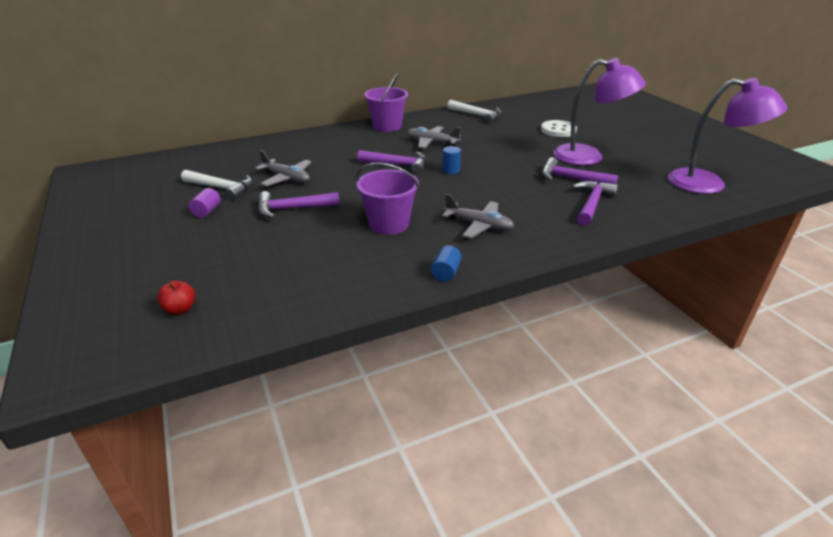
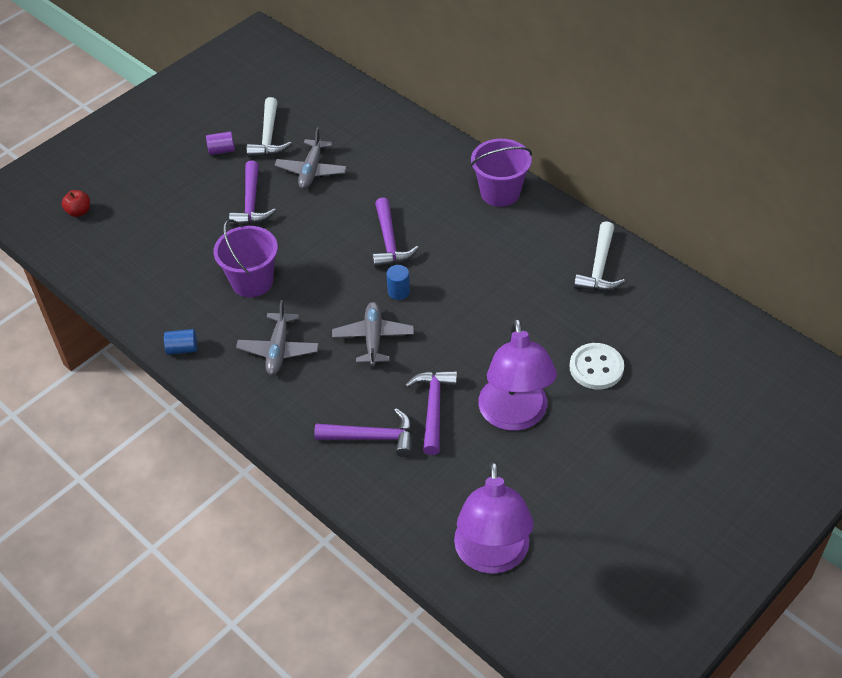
camera: 70 degrees right, 15 degrees up
(292, 209) = (251, 203): purple hammer -> purple hammer turned 150 degrees counterclockwise
(432, 143) = (471, 251): grey plane -> grey plane (373, 338)

